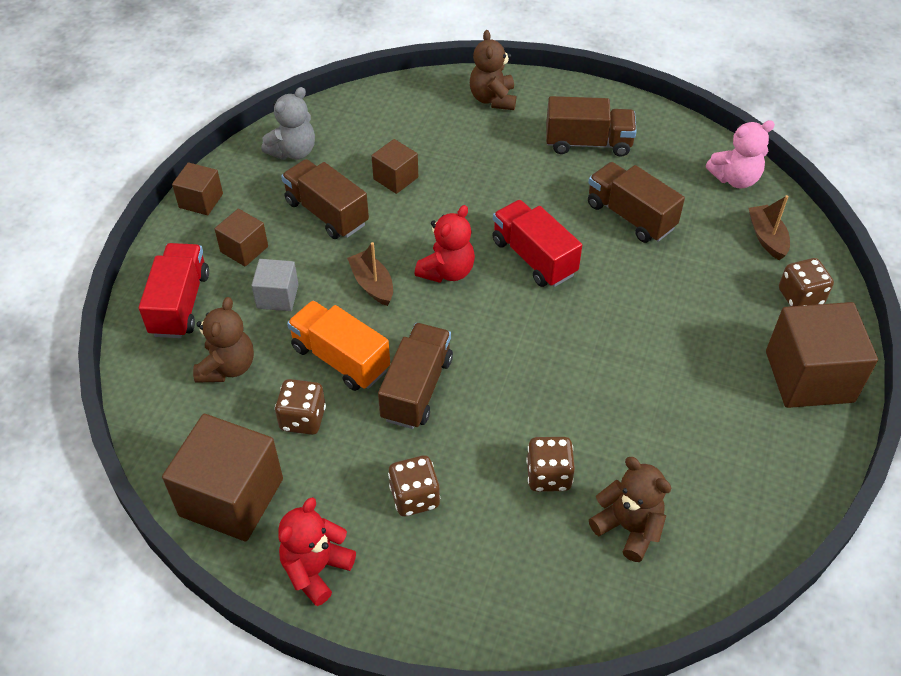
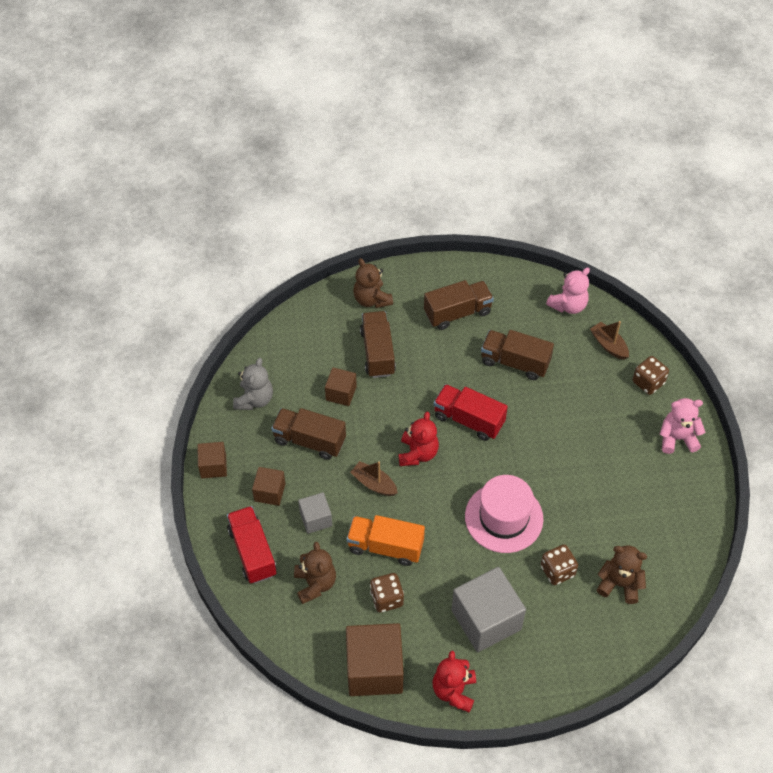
camera: 25 degrees left, 5 degrees up
(415, 497) = (486, 620): brown dice -> grey cube
(417, 389) = (446, 547): brown truck -> brown truck (377, 352)
(513, 383) = (504, 517): none -> pink hat
(809, 376) = (677, 438): brown cube -> pink teddy bear

